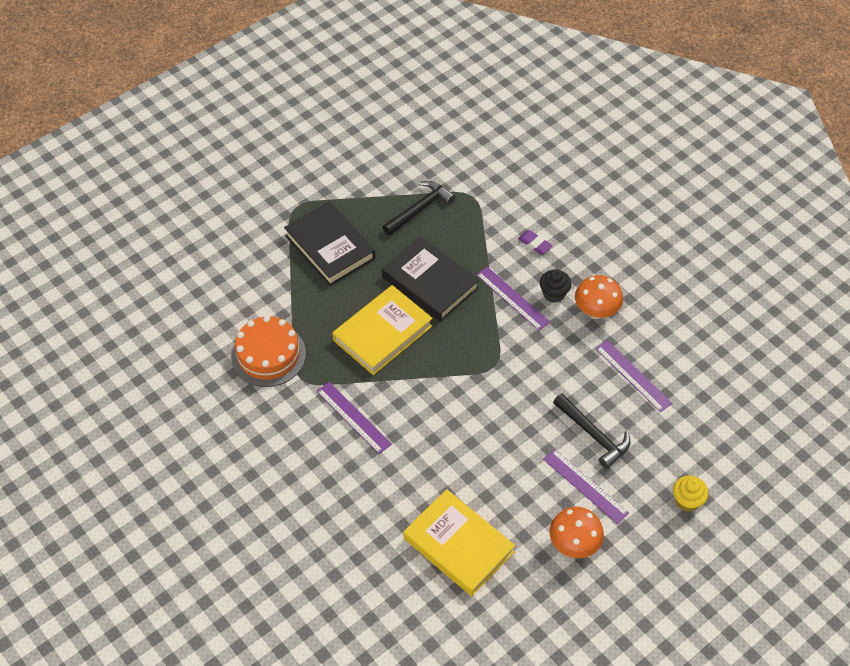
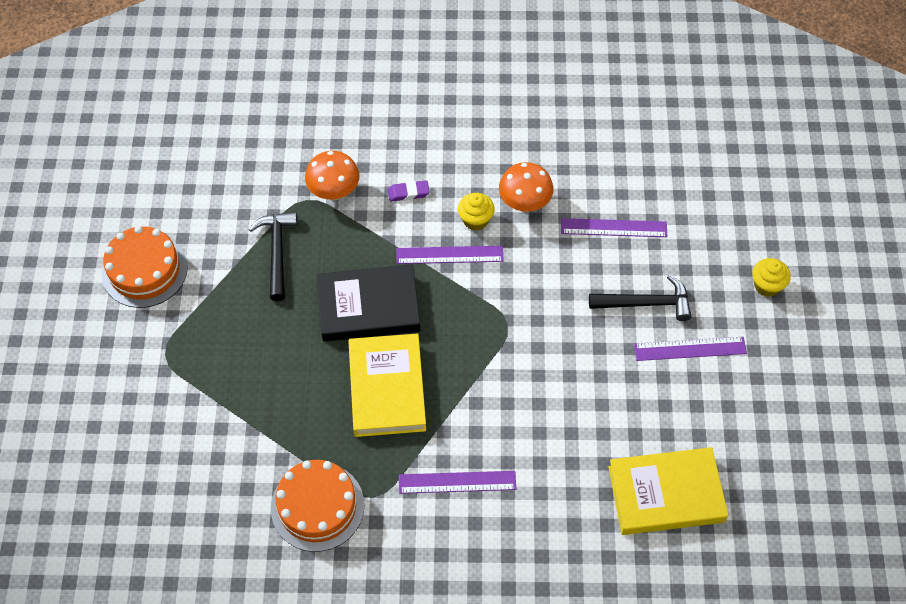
camera: 50 degrees left, 5 degrees up
(330, 247) = (244, 360): black book -> none
(341, 156) = (144, 270): none -> orange cake
(553, 294) = (475, 220): black cupcake -> yellow cupcake
(574, 544) = (739, 402): orange mushroom -> orange mushroom (334, 192)

